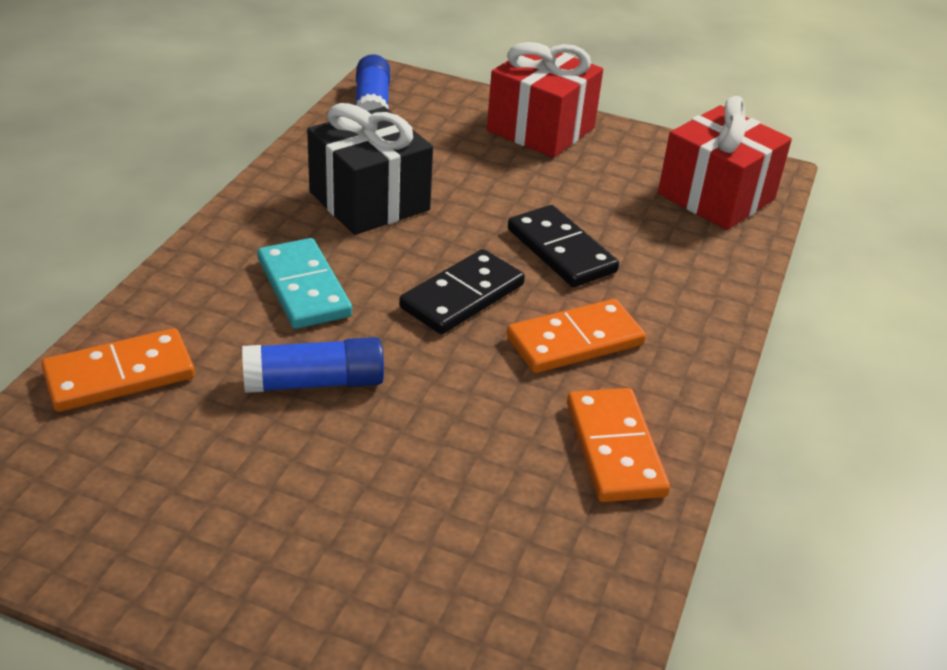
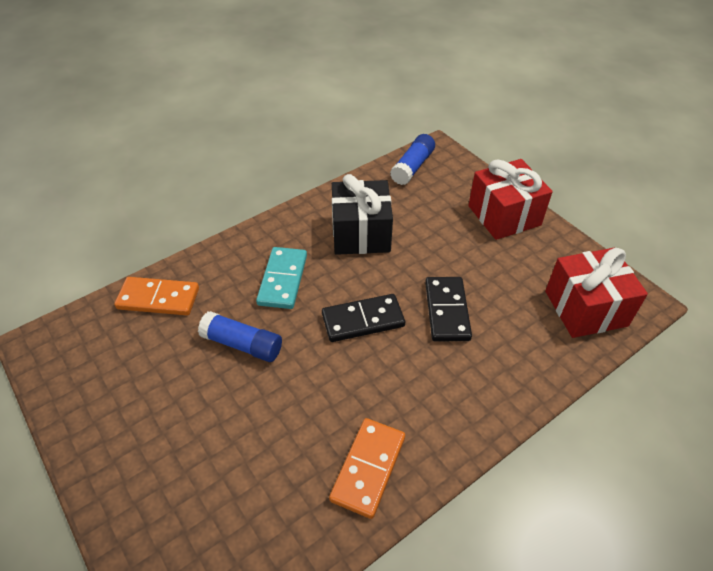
camera: 35 degrees right, 10 degrees up
(575, 341) = (404, 380): orange domino -> none

